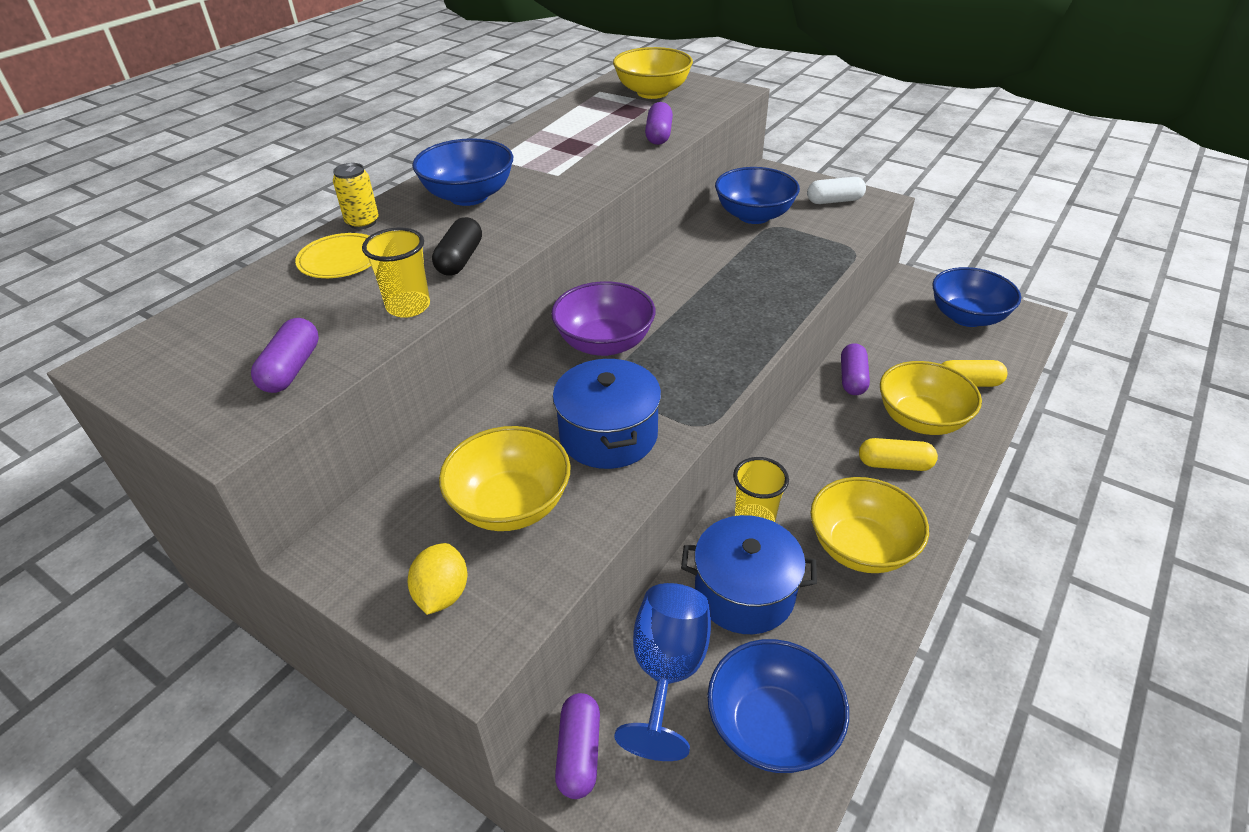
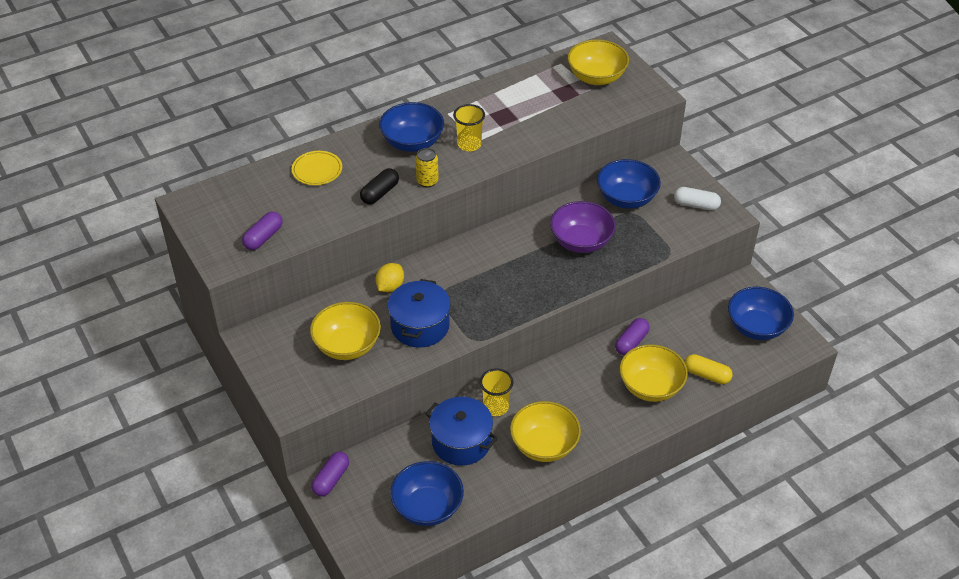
camera: 25 degrees right, 5 degrees up
(362, 222) = (341, 144): yellow can -> yellow can (427, 181)
(408, 306) = (336, 217): yellow cup -> yellow cup (469, 144)
(442, 594) = (292, 377): yellow lemon -> yellow lemon (390, 286)
(604, 343) = (456, 266): purple bowl -> purple bowl (581, 241)
(658, 135) = (567, 125): purple capsule -> none
(667, 670) = (395, 462): blue goblet -> none
(894, 464) = (607, 407): yellow capsule -> none

